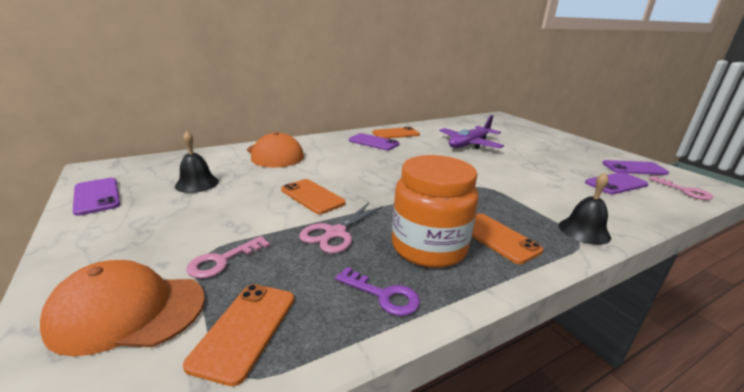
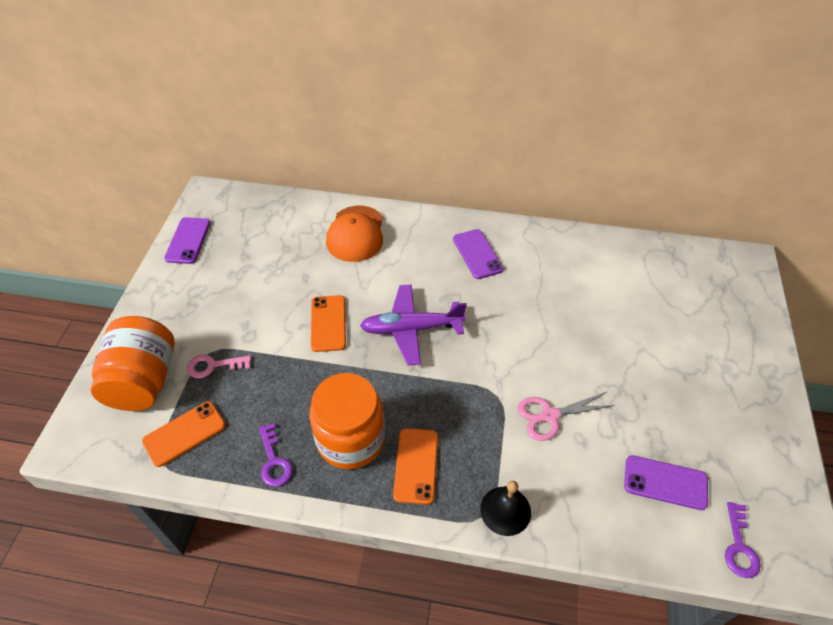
camera: 40 degrees right, 25 degrees up
(128, 311) = (144, 380): orange cap -> orange jar
(197, 183) = (260, 255): black bell -> none
(335, 233) = (303, 381): pink scissors -> pink scissors (550, 416)
(395, 134) = (525, 245): orange phone -> none
(469, 144) = (591, 312): purple plane -> purple plane (411, 329)
(634, 168) = (749, 476): purple phone -> none
(684, 191) = (739, 546): pink key -> purple key

